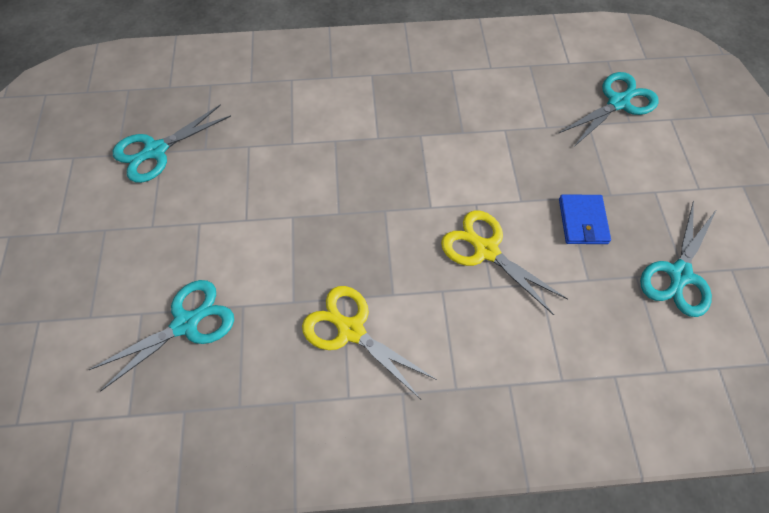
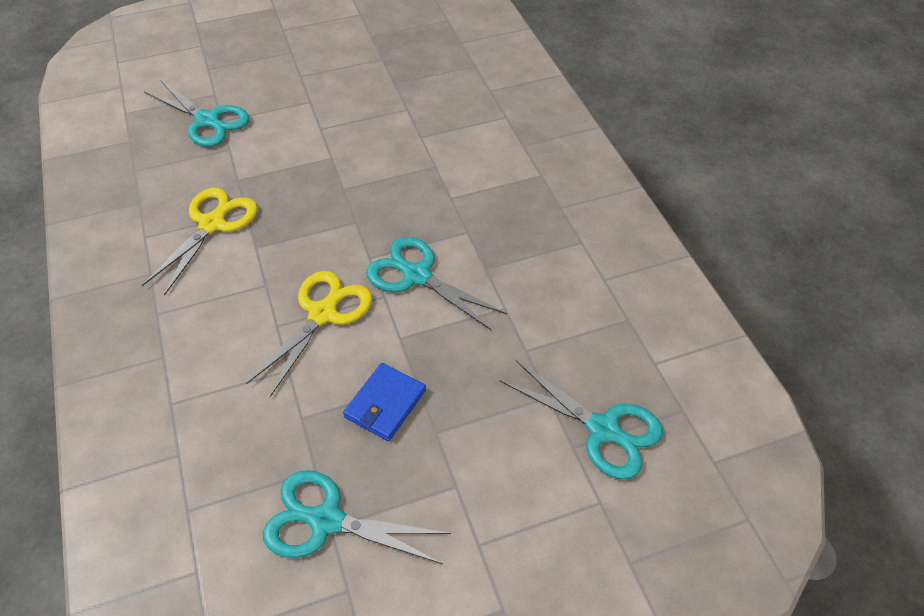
camera: 75 degrees right, 10 degrees down
(156, 151) = (382, 55): turquoise scissors -> turquoise scissors (417, 276)
(582, 221) = (385, 404): blue wallet -> blue wallet turned 45 degrees counterclockwise

